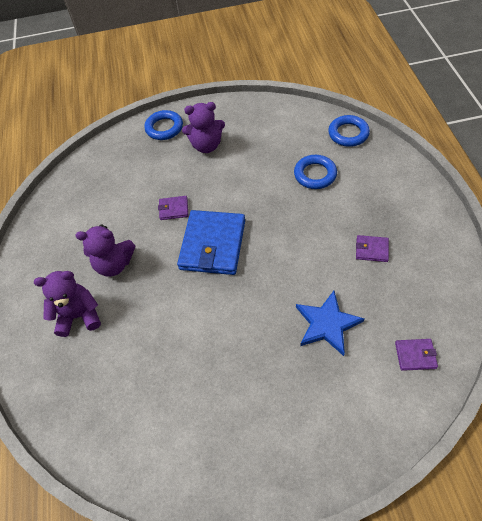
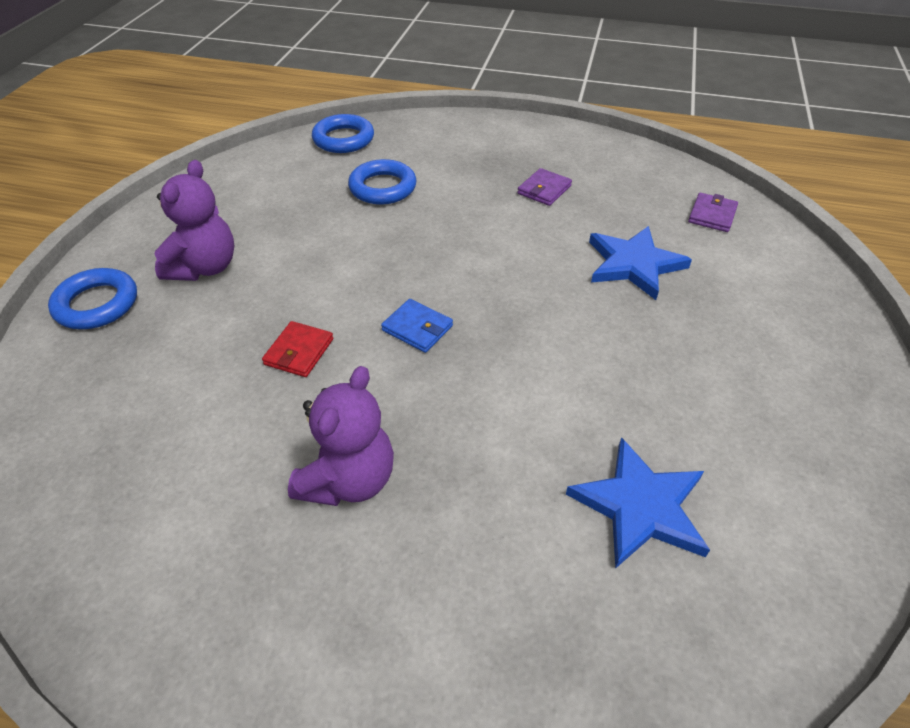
camera: 70 degrees left, 10 degrees down
(79, 316) = (432, 584): purple teddy bear -> none
(146, 381) = (640, 506): none -> blue star
(174, 209) = (299, 352): purple wallet -> red wallet
(213, 245) = (417, 328): blue wallet -> blue wallet, size x0.45

